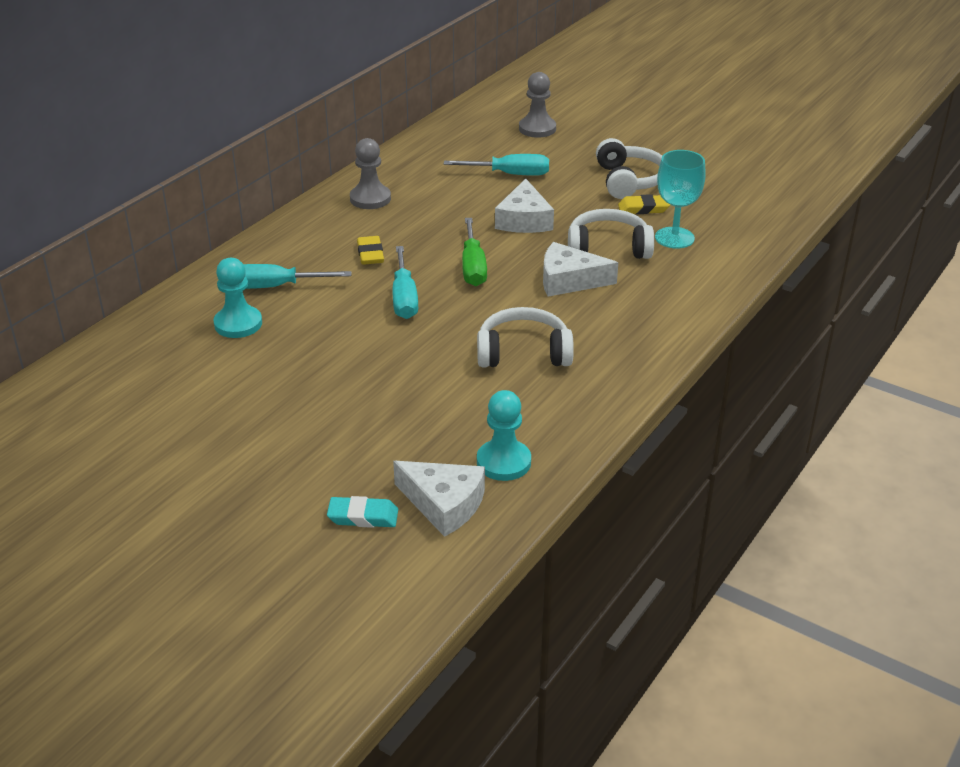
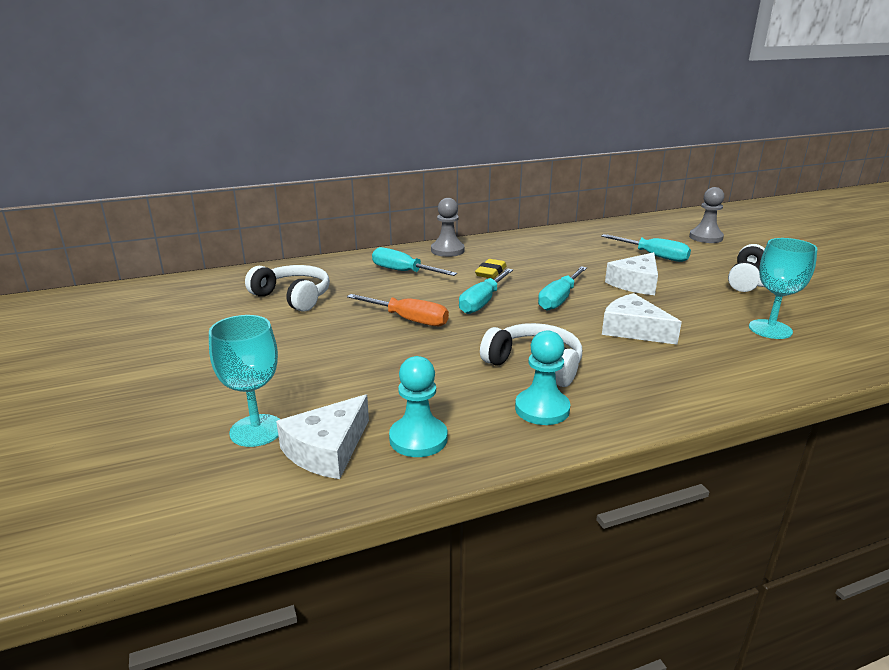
camera: 35 degrees right, 10 degrees down
(238, 324) = (352, 283): turquoise pawn -> turquoise pawn (542, 409)
(356, 348) = (408, 320): none -> orange screwdriver
(363, 516) = (256, 430): turquoise eraser -> turquoise goblet
(370, 199) = (529, 245): grey pawn -> grey pawn (447, 250)
(444, 504) = (327, 450): white cheese -> white cheese turned 60 degrees clockwise
(473, 266) = (559, 299): green screwdriver -> turquoise screwdriver
(608, 248) = (694, 319): white headphones -> white headphones (293, 297)
(643, 208) = (756, 302): yellow eraser -> none

